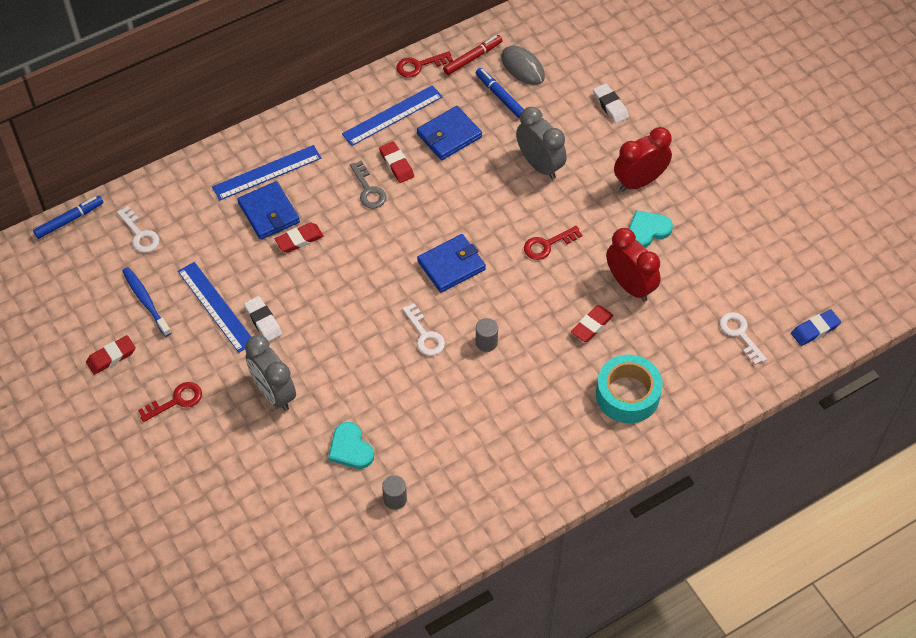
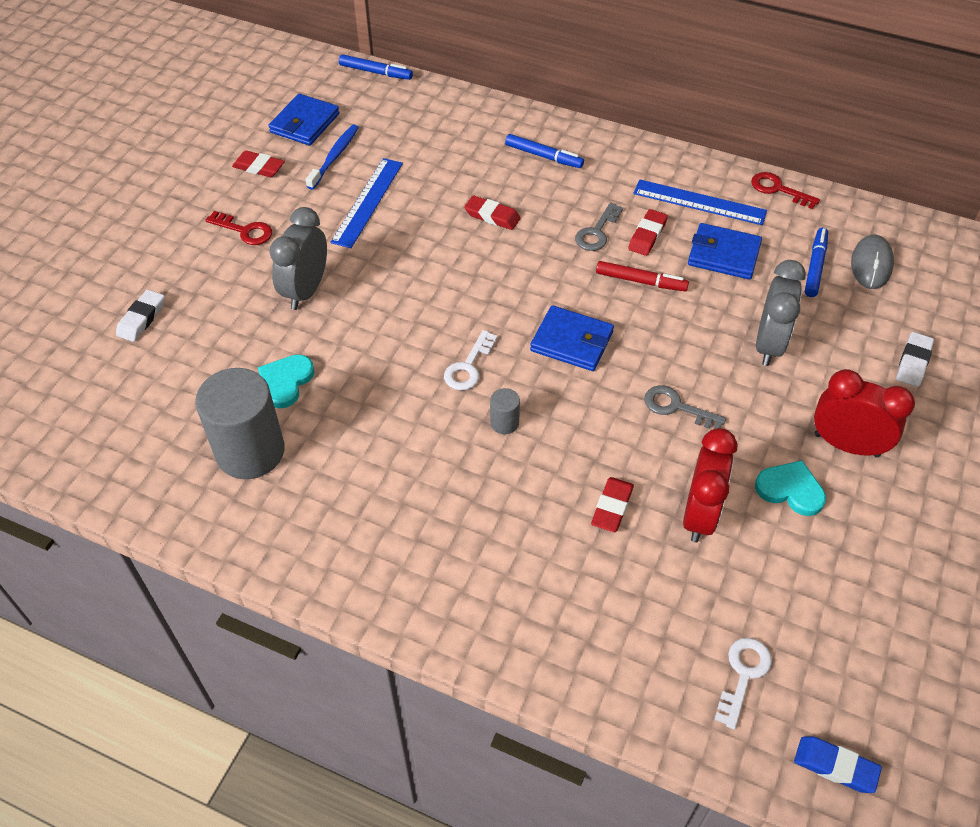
camera: 55 degrees right, 5 degrees down
(140, 234) = (400, 117): white key -> none
(263, 321) = (380, 240): white eraser -> white eraser (142, 319)
(267, 172) = (543, 156): blue ruler -> blue marker
(269, 213) = (501, 181): blue wallet -> blue wallet (305, 123)
(395, 499) = (250, 451): grey cylinder -> grey cylinder, size x2.34
(472, 58) = (834, 222): red marker -> red marker (640, 281)
(547, 245) = (676, 407): red key -> grey key
(591, 325) = (612, 507): red eraser -> red eraser turned 75 degrees counterclockwise
(627, 395) = (550, 597): turquoise tape -> none

